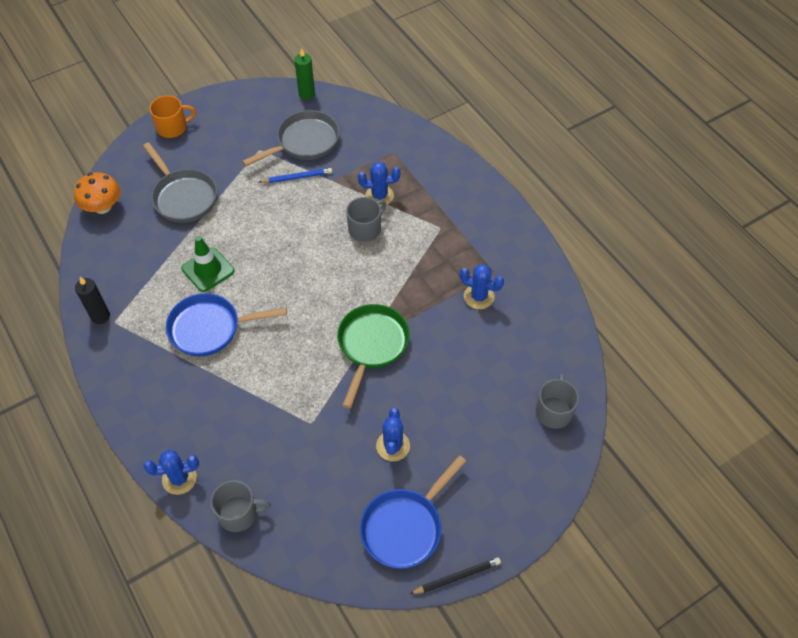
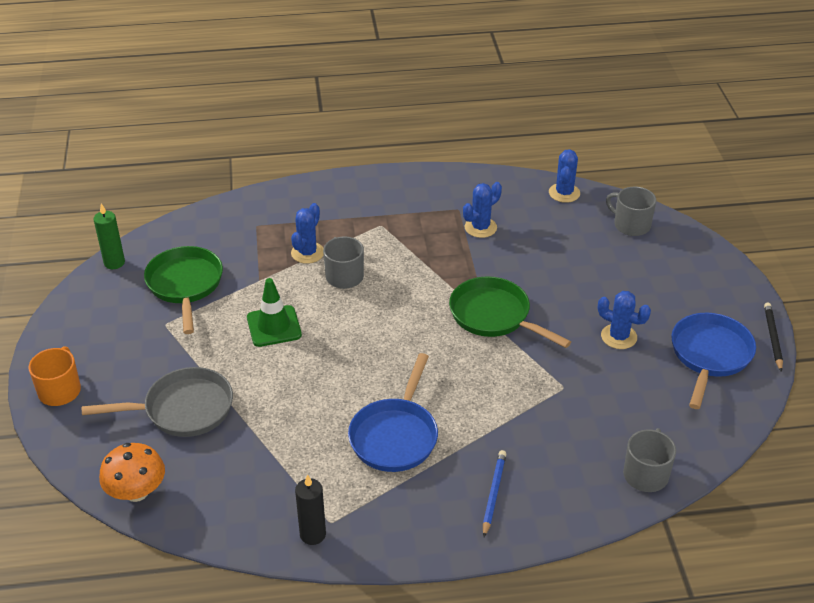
camera: 65 degrees left, 15 degrees down
(179, 478) = (581, 514): blue cactus -> blue cactus (564, 193)
(208, 270) = (310, 416): green traffic cone -> green traffic cone (274, 326)
(297, 177) = (232, 305): blue pencil -> blue pencil (493, 493)
(304, 142) = (185, 285): grey pan -> green pan
(405, 527) = (709, 355): blue pan -> blue pan turned 135 degrees counterclockwise

